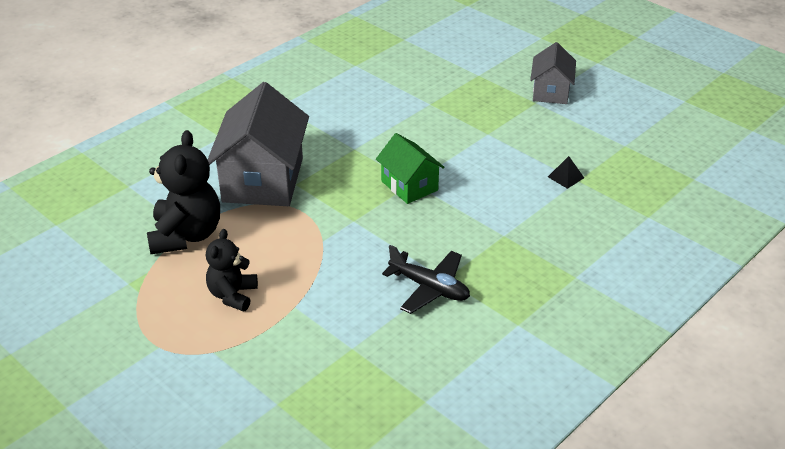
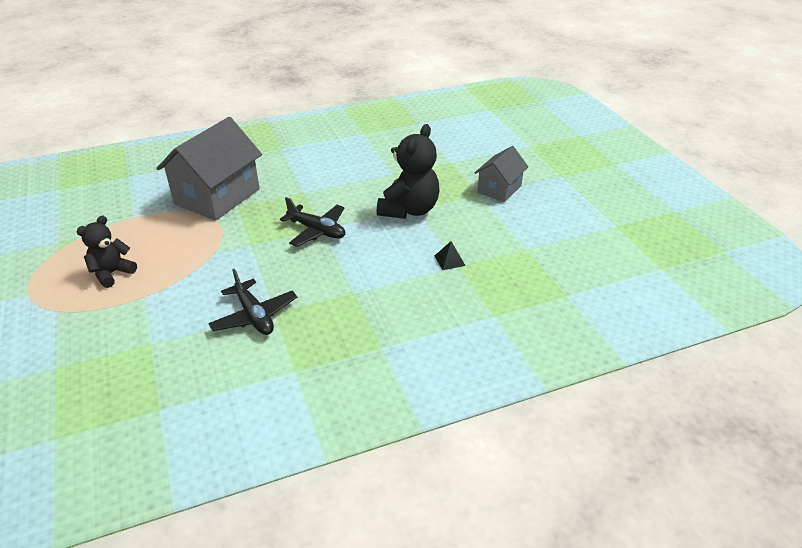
camera: 25 degrees right, 0 degrees up
(186, 235) = (127, 220): black teddy bear -> black teddy bear (409, 210)
(409, 186) = (317, 231): green house -> black plane

